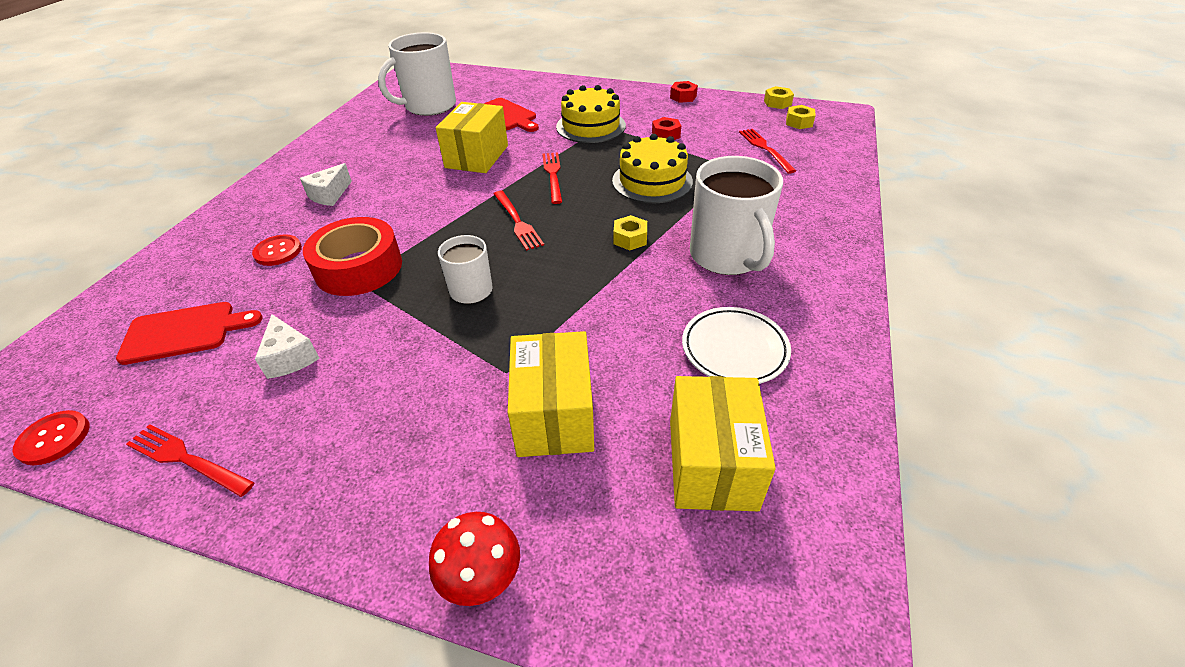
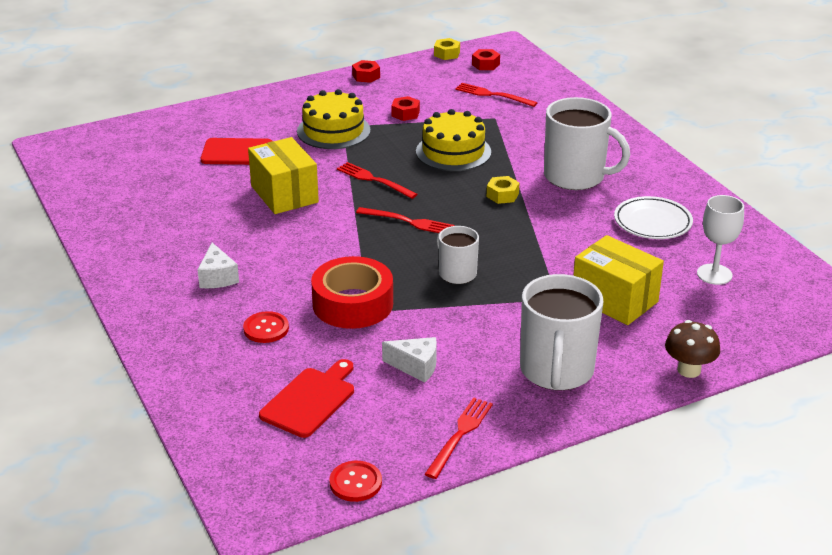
camera: 45 degrees left, 10 degrees down
(186, 459) = (460, 435): red fork -> red fork turned 135 degrees clockwise
(429, 106) = (147, 174): white mug -> white mug (556, 371)
(482, 578) = (689, 370): red mushroom -> brown mushroom
(712, 463) = (714, 274): yellow box -> white goblet
(799, 122) = (485, 64): yellow nut -> red nut

